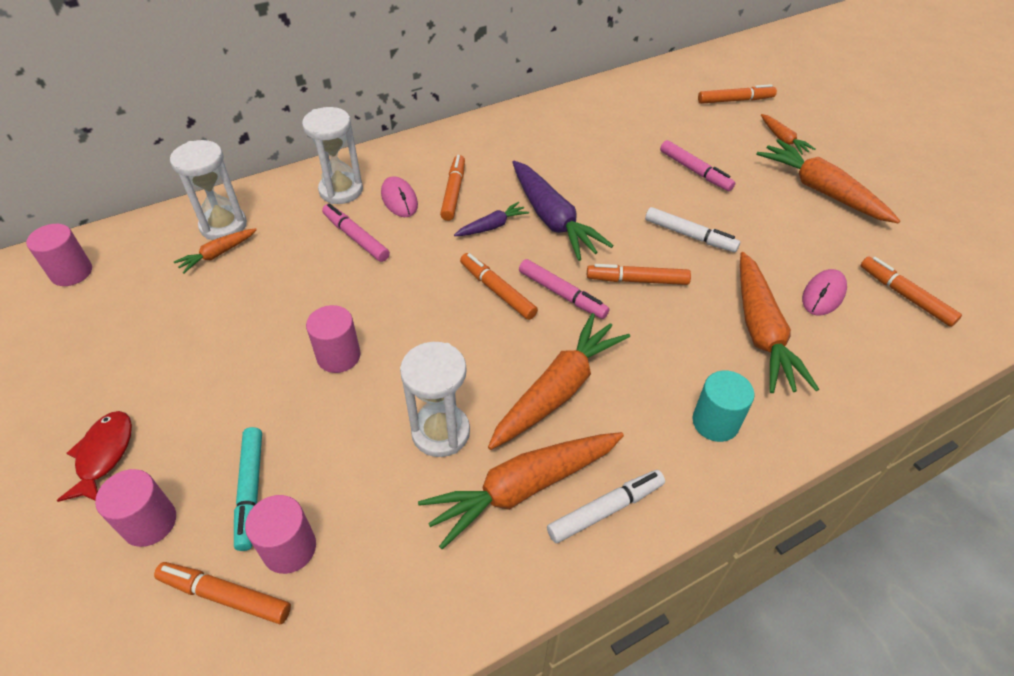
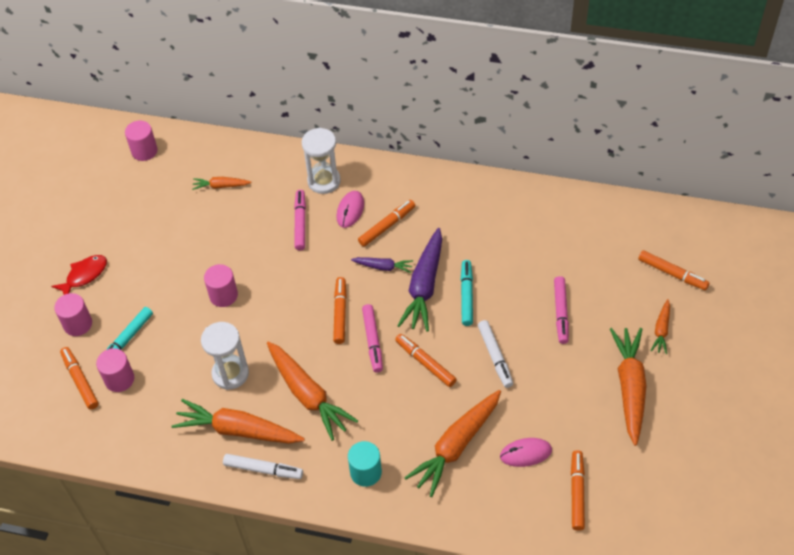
camera: 45 degrees right, 5 degrees up
(223, 225) = (240, 166): white hourglass -> none
(558, 390) = (308, 395): orange carrot -> orange carrot turned 60 degrees clockwise
(600, 204) = (466, 295): none -> turquoise marker

